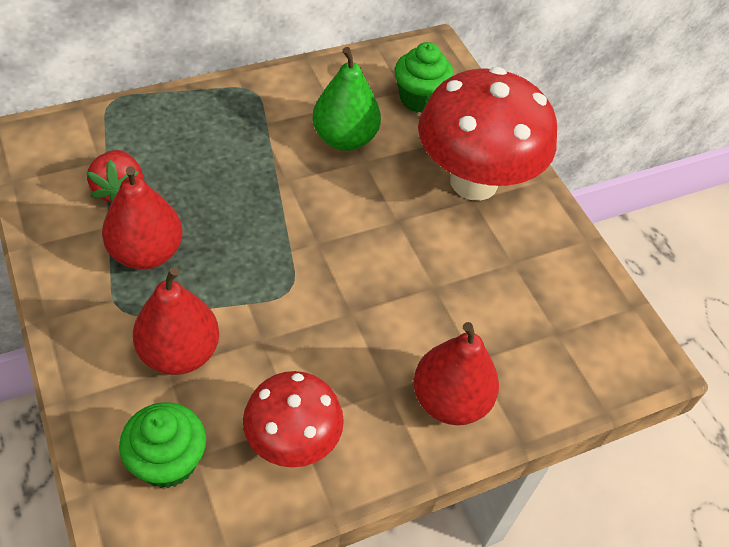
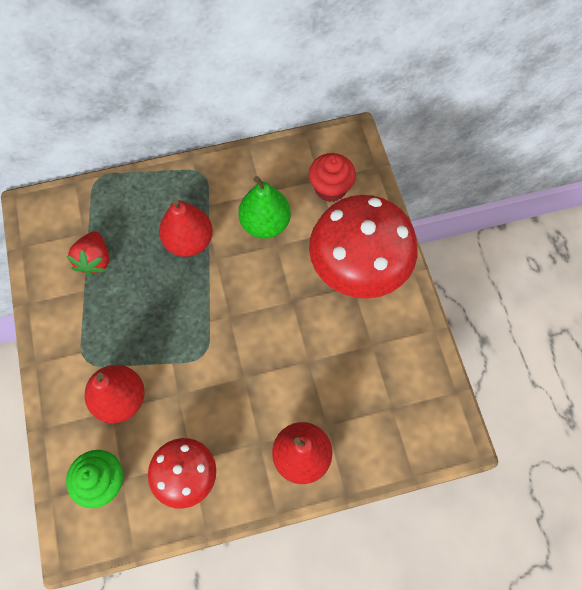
camera: 15 degrees right, 15 degrees up
(146, 253) = (107, 315): red pear -> red pear (189, 241)
(419, 99) = (330, 188): green cupcake -> red cupcake

